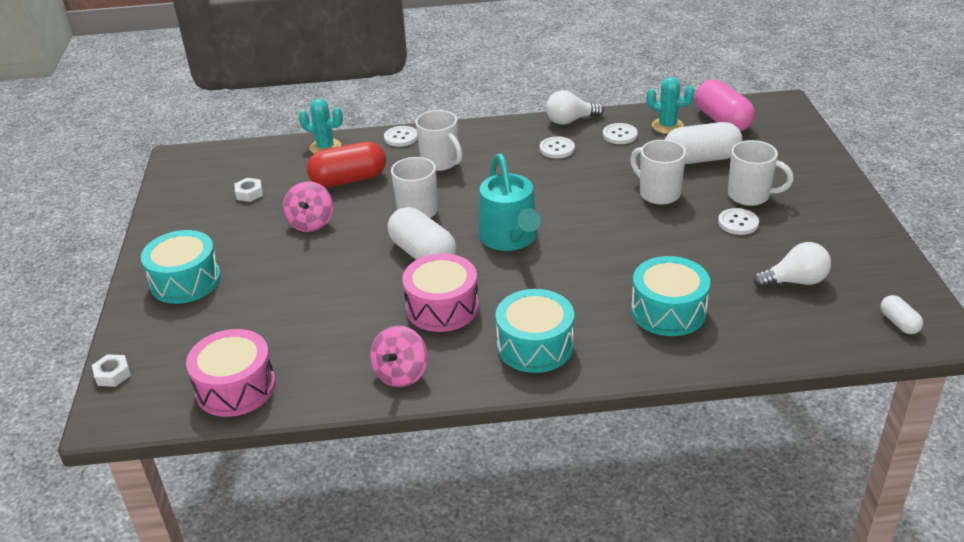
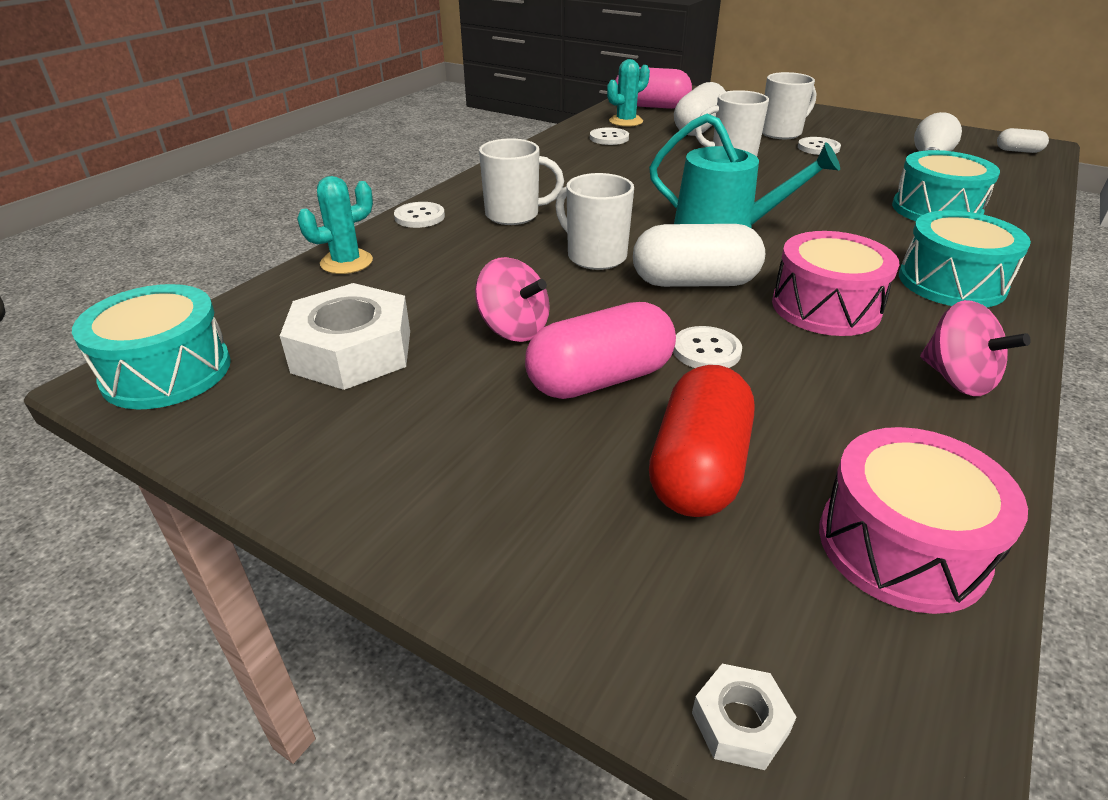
camera: 55 degrees left, 0 degrees up
(185, 281) = (512, 498): turquoise drum -> turquoise drum (167, 372)
(249, 193) = (352, 351): white nut -> white nut, size x2.30
(290, 265) = (600, 379): none -> pink capsule
(349, 180) = (454, 272): red capsule -> red capsule (698, 468)
(557, 149) = (588, 164): white button -> white button (706, 350)
(570, 120) = (547, 145): white light bulb -> none

